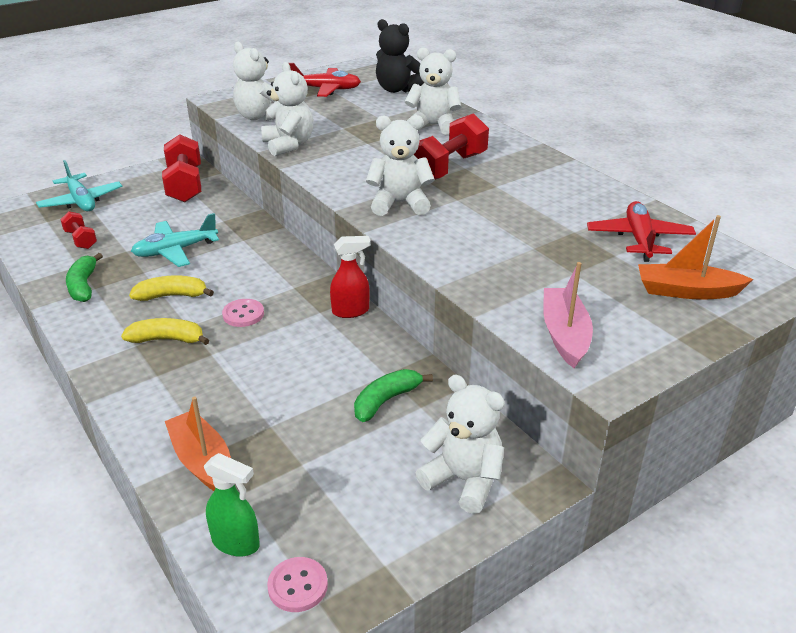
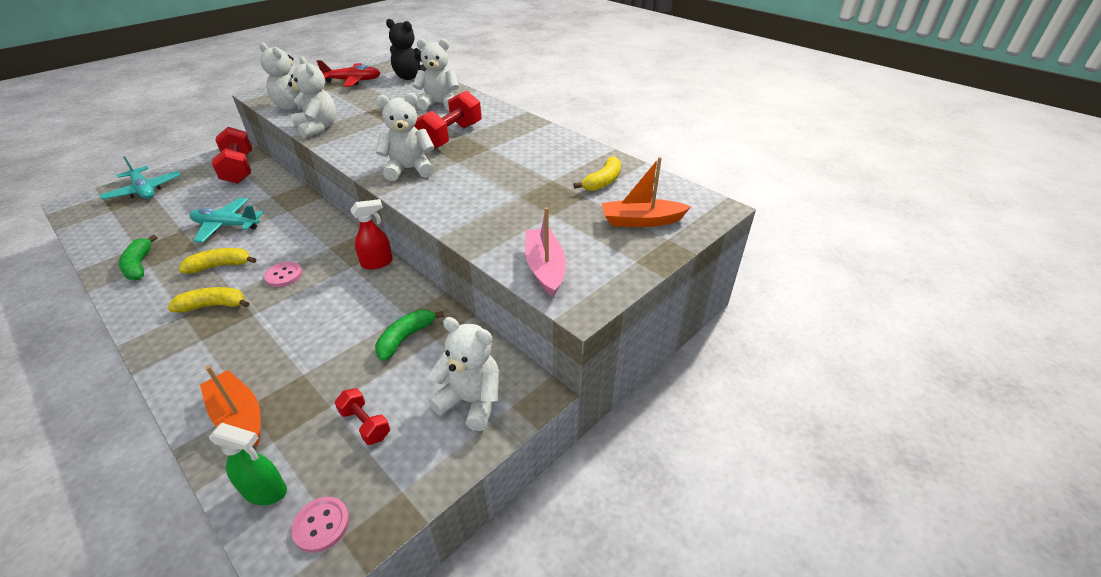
camera: 10 degrees left, 5 degrees up
(81, 240) = (141, 224): red dumbbell -> red dumbbell (365, 424)
(175, 251) = (226, 226): turquoise plane -> turquoise plane turned 45 degrees clockwise
(639, 239) = (603, 182): red plane -> yellow banana

